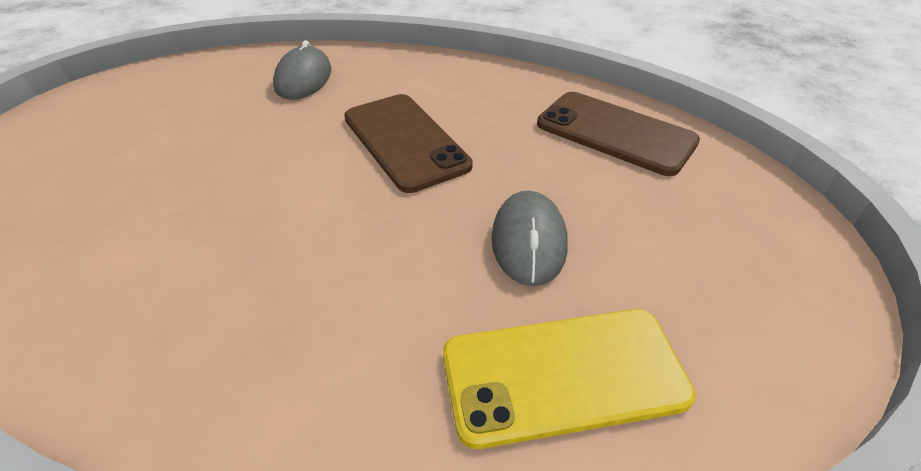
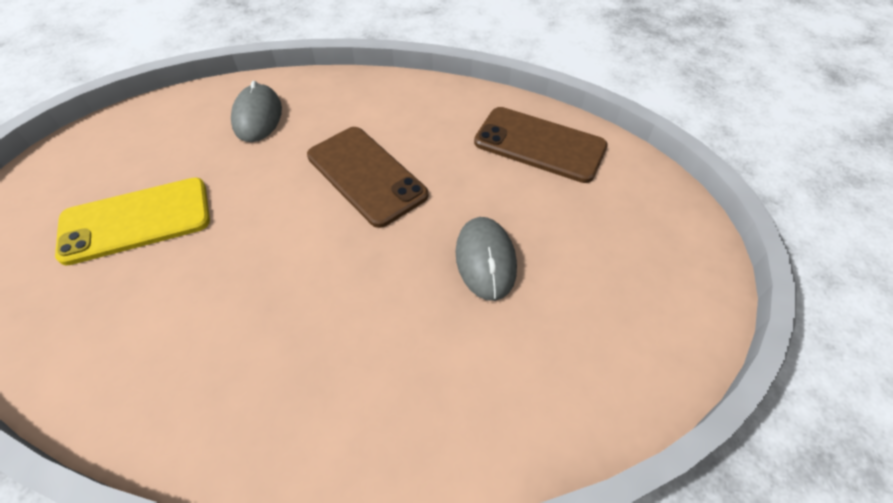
camera: 10 degrees left, 10 degrees up
(563, 375) = (528, 370): yellow phone -> yellow phone (136, 221)

